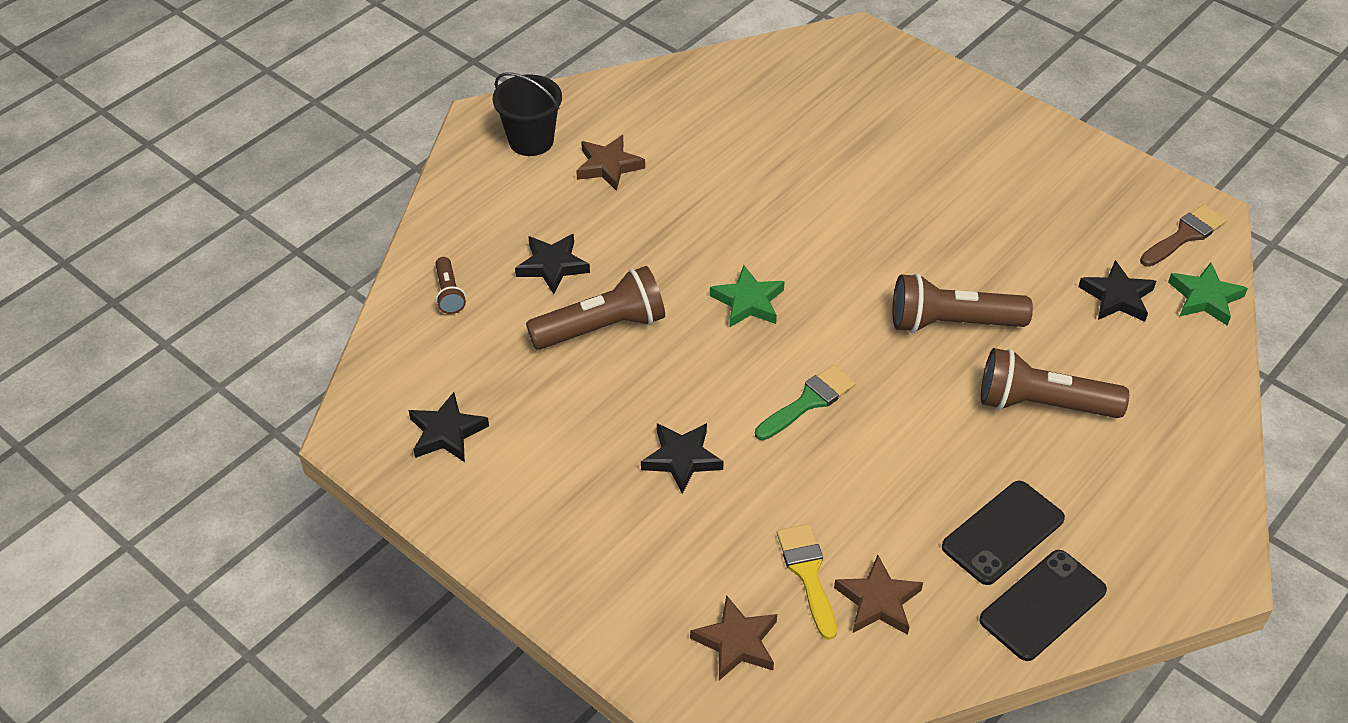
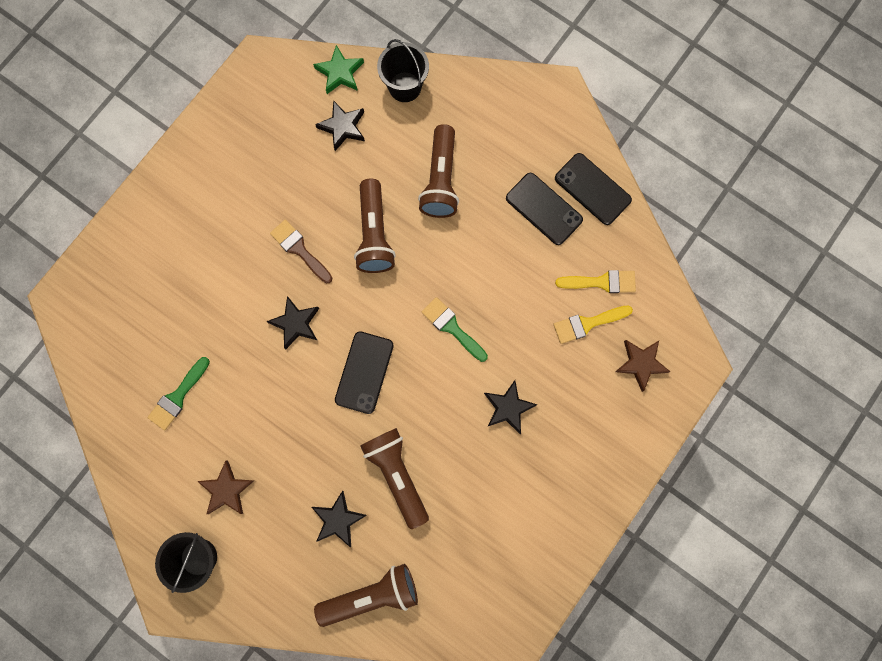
camera: 95 degrees left, 30 degrees up
(447, 432) = (502, 572): black star -> black star (296, 323)
(449, 293) = (371, 595): brown flashlight -> brown flashlight, size x1.97
(730, 127) = (178, 397): none -> green brush
(748, 302) = (364, 372): green star -> black phone
(878, 601) = (601, 282): brown star -> yellow brush
(1184, 235) = (281, 78): brown brush -> brown brush (299, 249)
(1194, 371) = (405, 87): none -> black bucket

